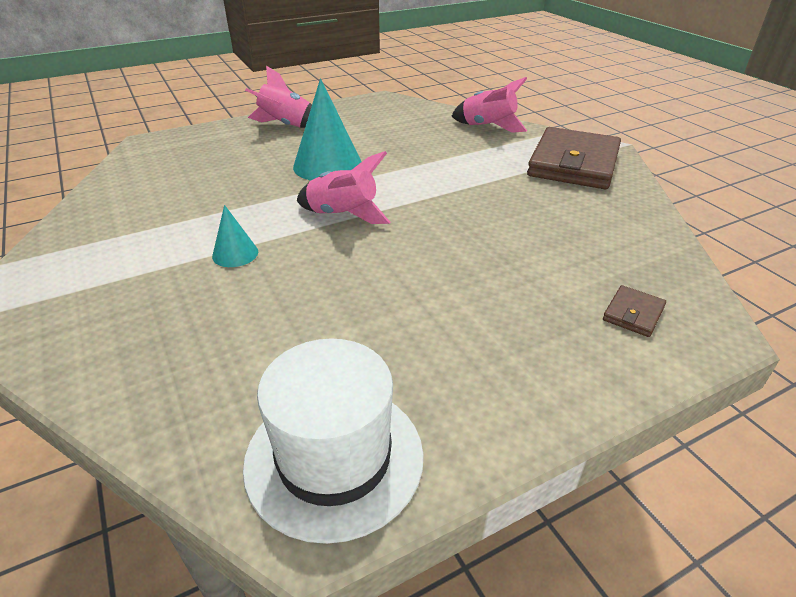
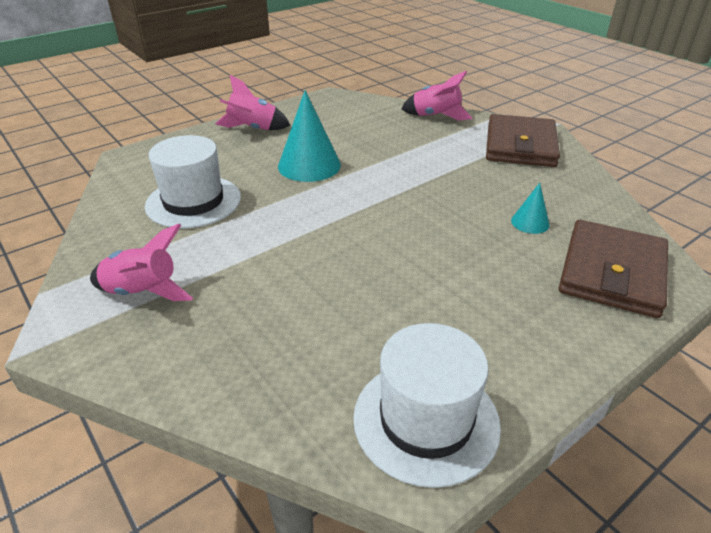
camera: 10 degrees left, 0 degrees up
(191, 191) = (193, 201): none -> white hat
(235, 254) = (263, 257): turquoise cone -> turquoise cone (530, 222)
(343, 215) = (343, 211): pink rocket -> pink rocket (143, 292)
(633, 314) = (612, 272): brown wallet -> brown wallet, size x2.43

